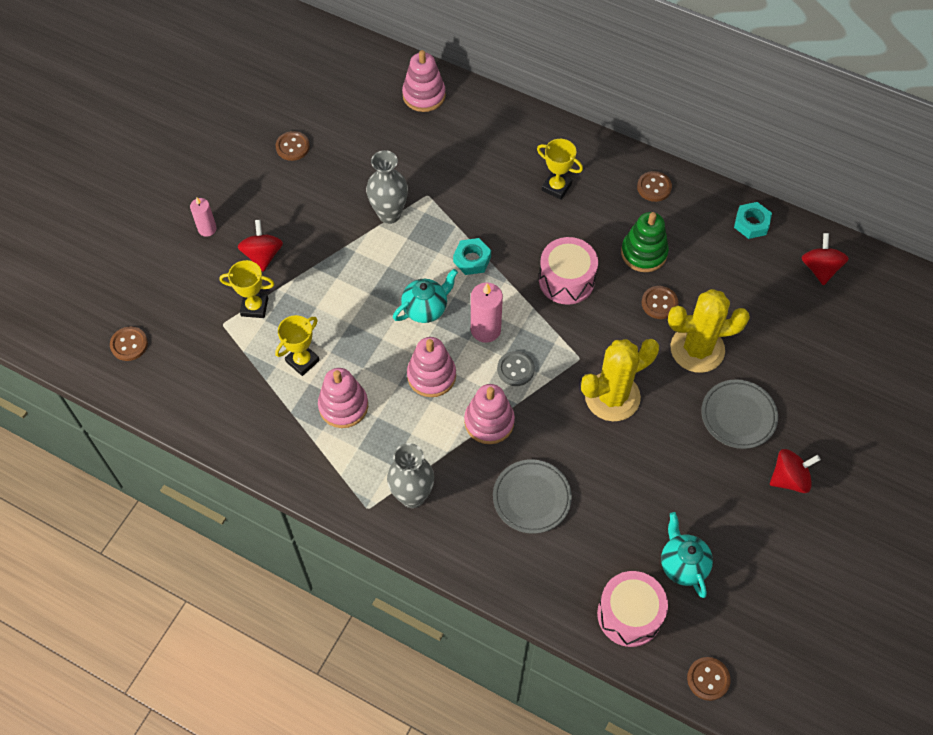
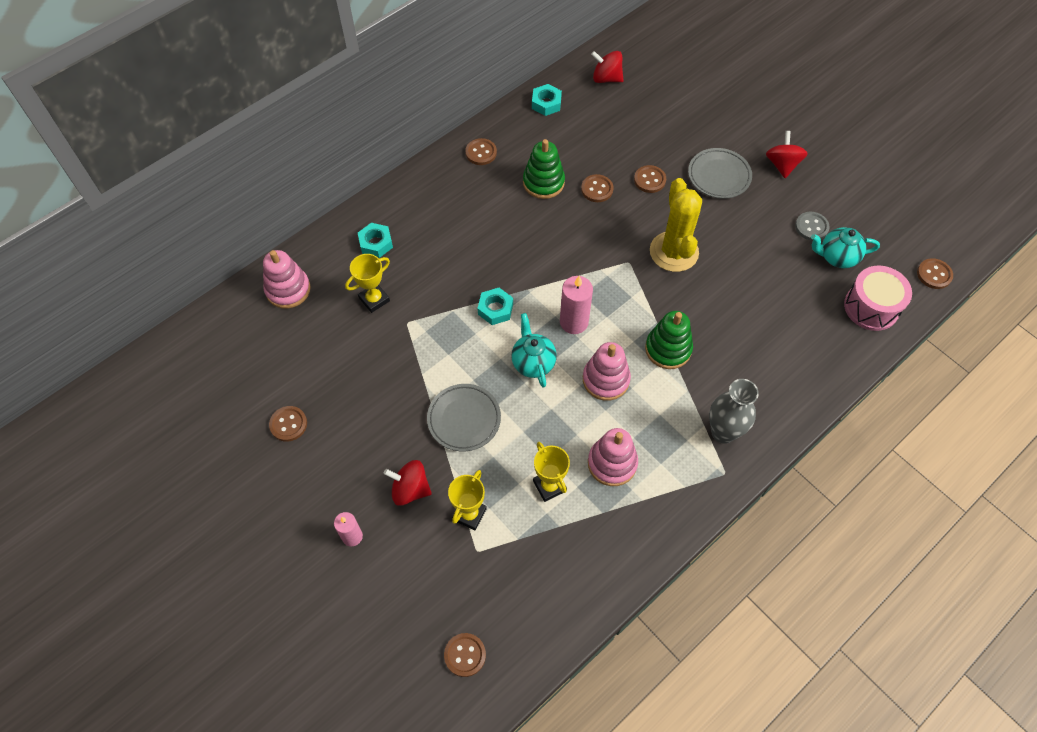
camera: 70 degrees left, 0 degrees up
(389, 214) = (414, 361): grey vase -> none
(489, 422) = (668, 349): pink stacking toy -> green stacking toy
(503, 141) = (376, 243): none -> turquoise nut
(515, 369) = (623, 312): grey button -> grey button (811, 227)
(531, 498) = (751, 341): grey plate -> grey plate (464, 419)
(556, 187) = (447, 220): yellow trophy -> yellow trophy (374, 299)
(566, 280) = (547, 245): pink drum -> none
(697, 349) = (649, 180): yellow cactus -> brown button

